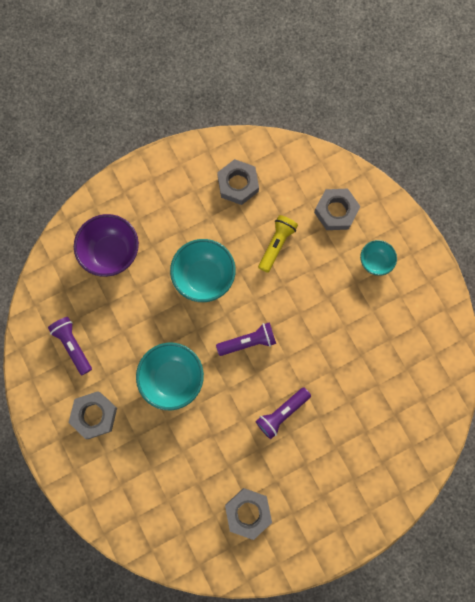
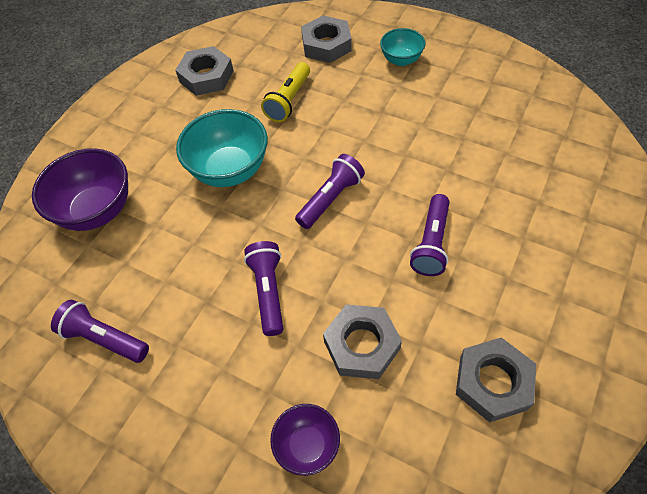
camera: 30 degrees left, 20 degrees down
(94, 415) = (190, 405): grey nut -> grey nut (361, 345)
(136, 476) = (307, 445): none -> purple bowl
(172, 378) = (268, 292): turquoise bowl -> purple flashlight
(276, 245) = (289, 100): yellow flashlight -> yellow flashlight turned 150 degrees counterclockwise

